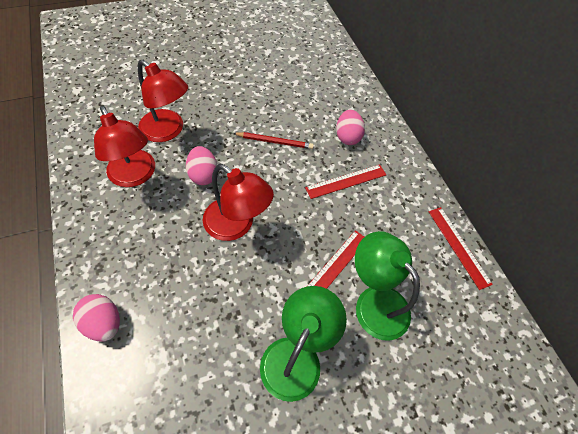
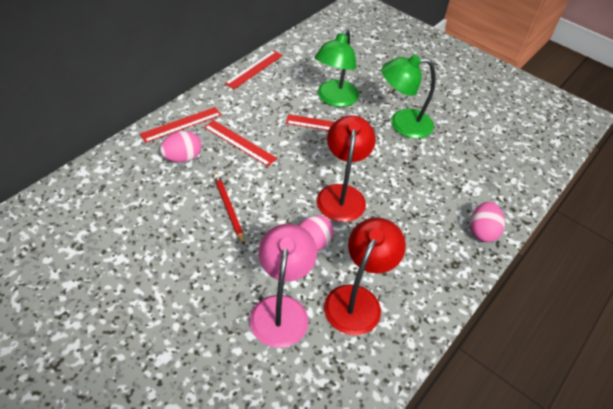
camera: 120 degrees left, 10 degrees down
(168, 131) = (281, 309): red lamp -> pink lamp
(390, 151) = (181, 124): none -> red ruler

